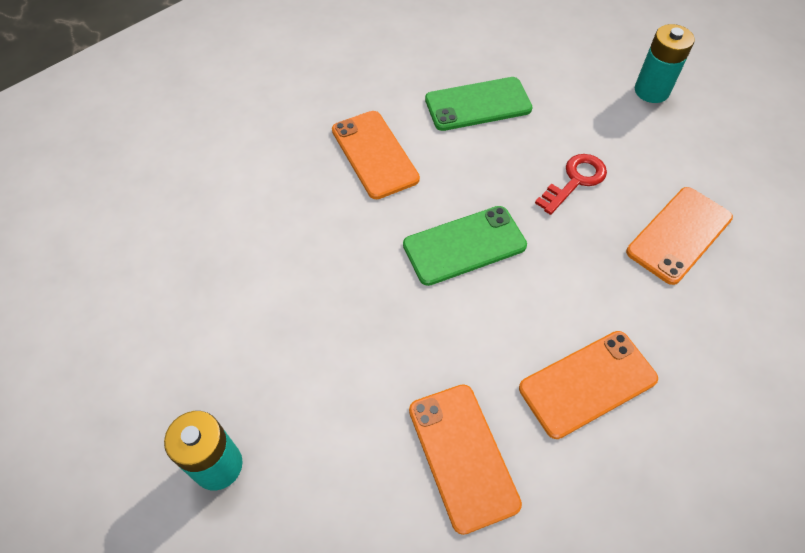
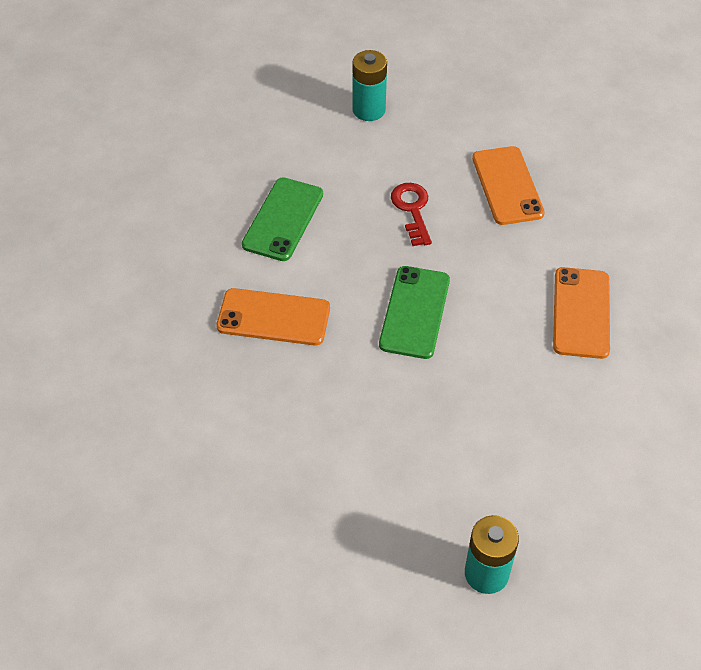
camera: 55 degrees left, 5 degrees down
(462, 456) = (584, 415): orange phone -> none

